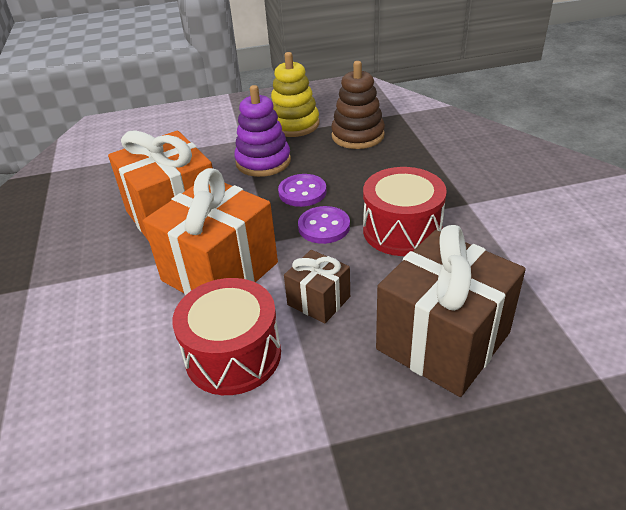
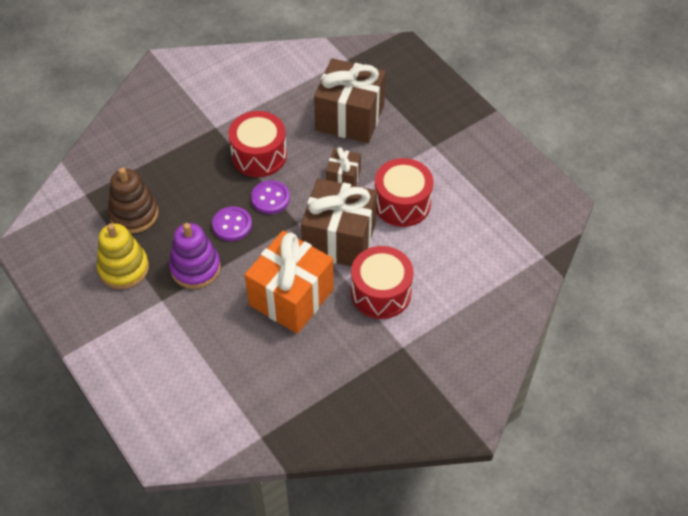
camera: 115 degrees left, 15 degrees up
(113, 289) = (381, 292): none -> red drum
(220, 271) = (339, 239): orange gift -> brown gift

